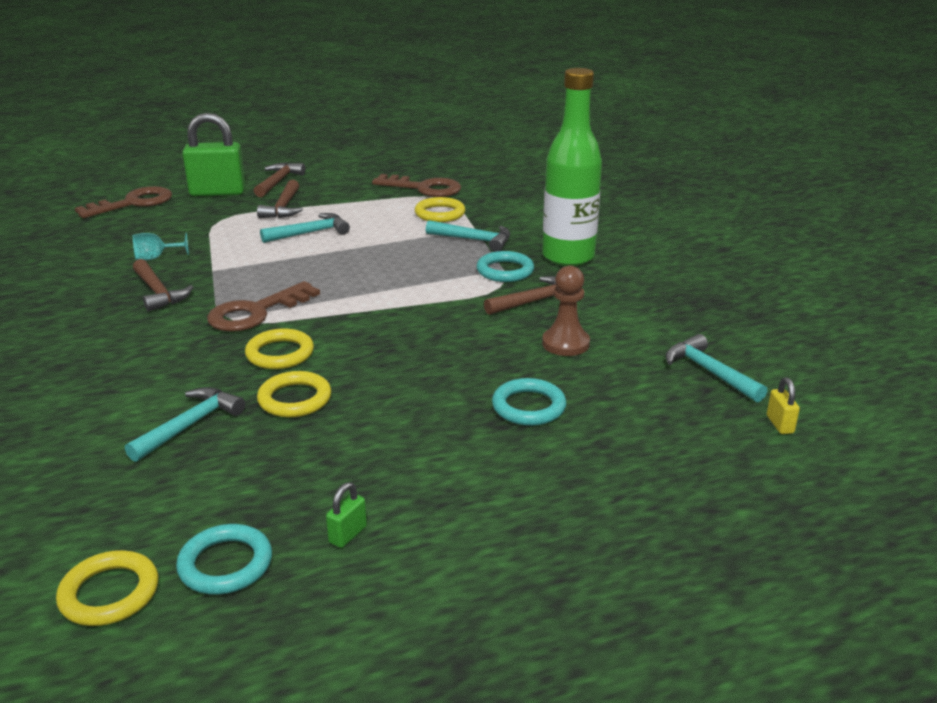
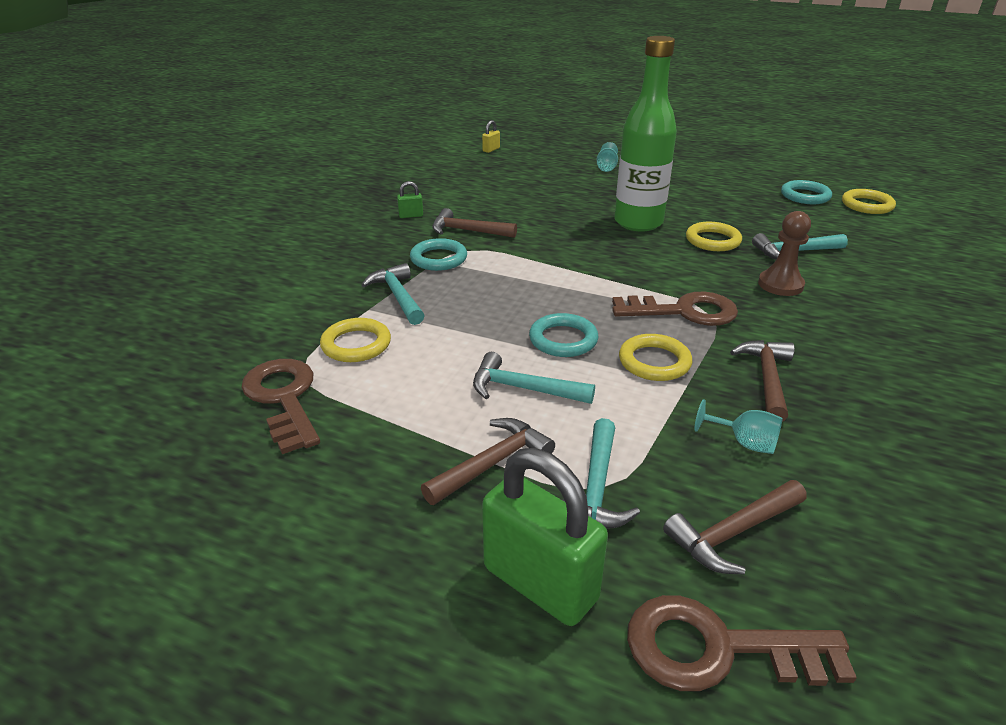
camera: 135 degrees left, 5 degrees up
(278, 182) = (414, 552): brown hammer -> brown hammer (733, 533)
(280, 354) = (696, 270): yellow ring -> yellow ring (654, 362)
(348, 534) = (739, 186): green padlock -> green padlock (411, 215)
(528, 407) = (585, 191): turquoise ring -> turquoise ring (563, 340)
(565, 344) = (506, 205): brown pawn -> brown pawn (780, 285)
(568, 257) = (372, 248): green bottle -> green bottle (638, 223)
(579, 472) = (606, 167): none -> turquoise goblet
(709, 372) = (469, 170): turquoise hammer -> turquoise hammer (596, 488)

